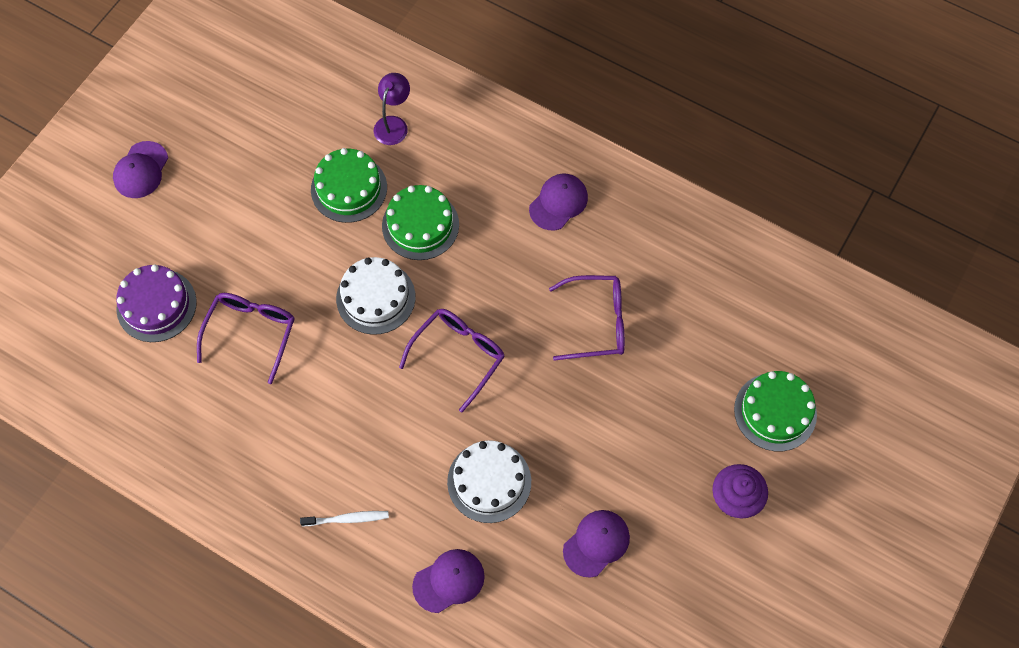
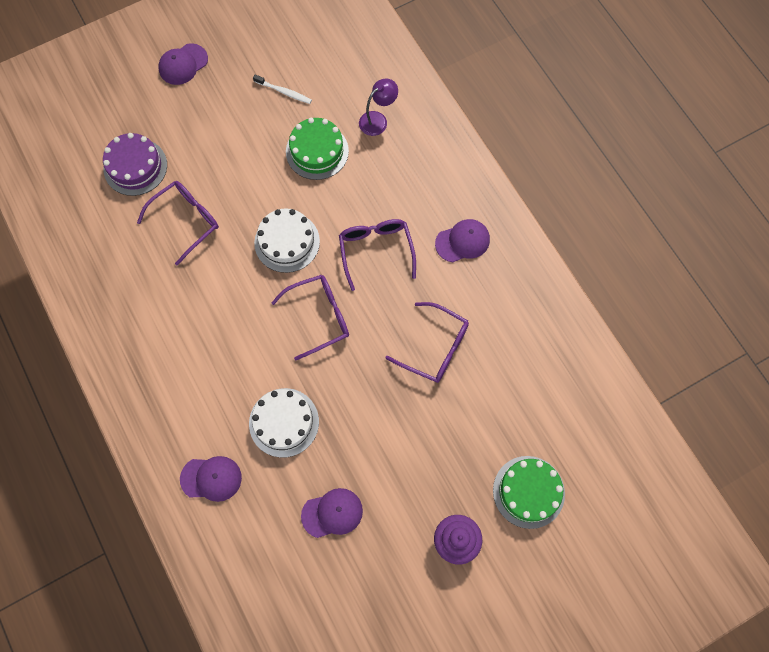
camera: 30 degrees right, 5 degrees up
(347, 519) = (169, 392): white toothbrush -> white toothbrush (284, 92)
(420, 225) = (351, 205): green cake -> none
(476, 258) = (376, 251): none -> purple glasses

